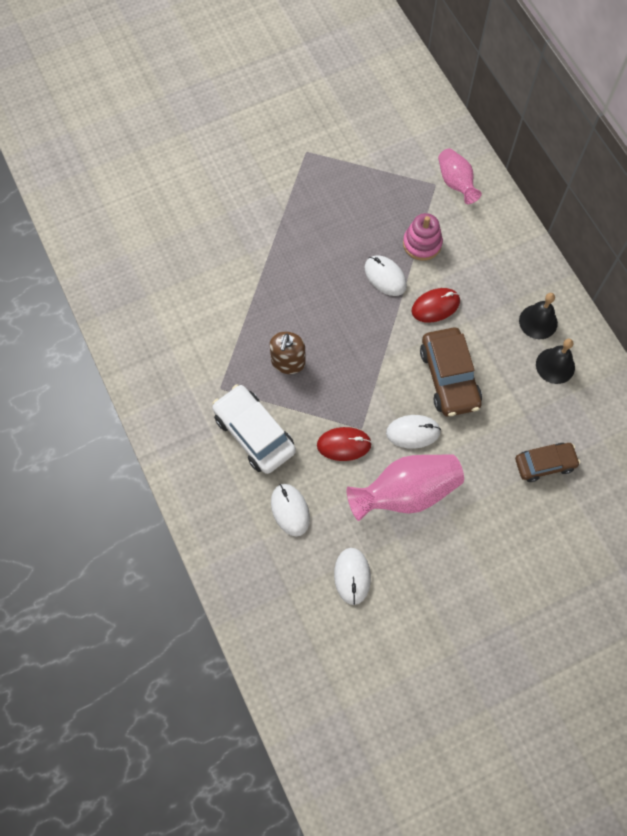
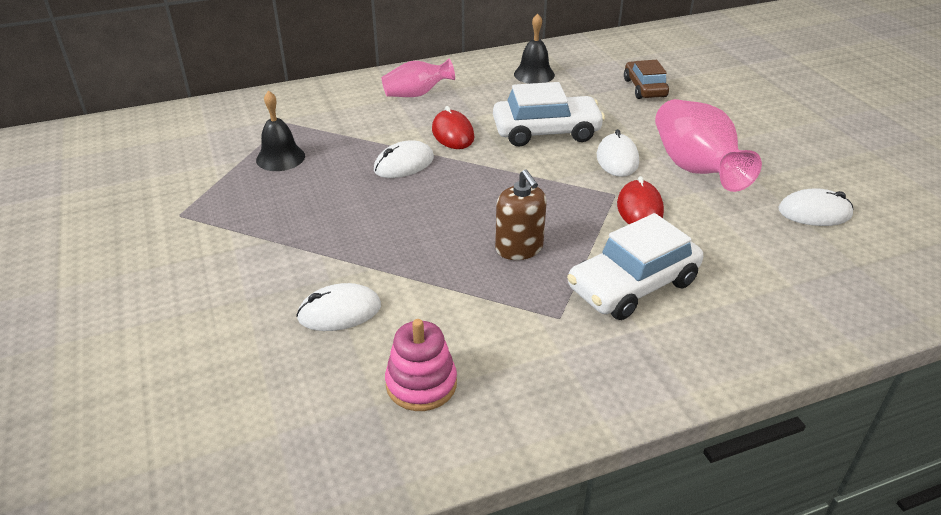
camera: 85 degrees left, 30 degrees down
(288, 362) = (519, 248): brown soap dispenser -> brown soap dispenser turned 45 degrees clockwise
(290, 510) = (741, 257): white mouse -> white mouse (339, 312)
(422, 244) = (365, 136): pink stacking toy -> pink stacking toy (421, 384)
(449, 377) = (546, 131): brown car -> white car
(456, 183) = (290, 110): pink vase -> pink vase (416, 94)
(538, 321) = (482, 78): black bell -> black bell (280, 158)

